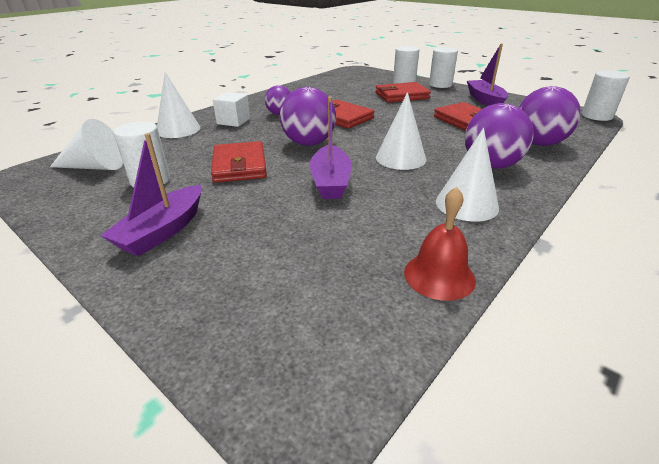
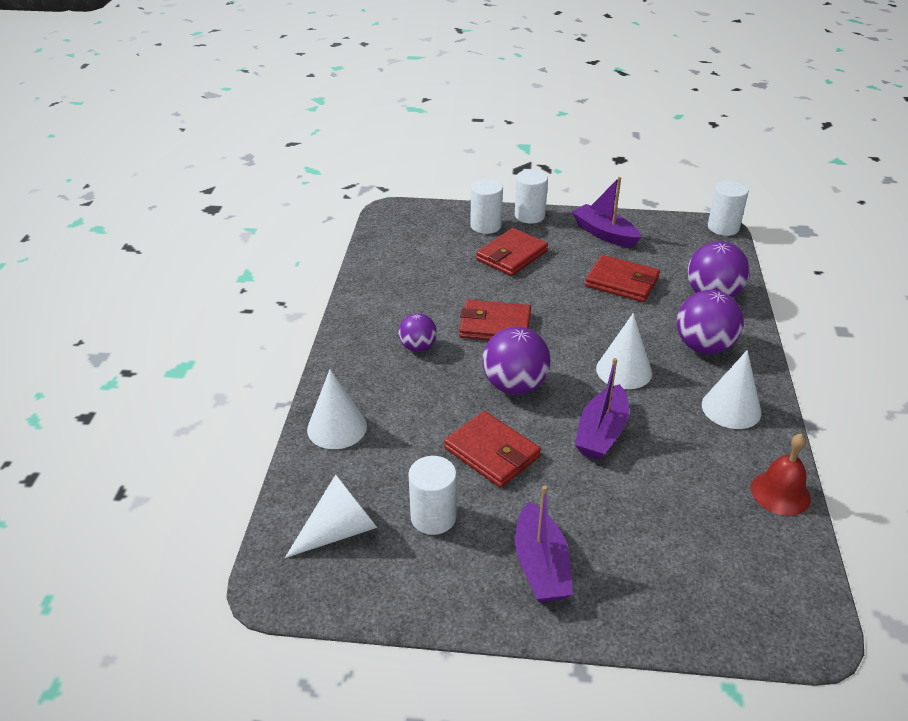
camera: 35 degrees left, 5 degrees up
(233, 121) = (382, 384): white cube -> none
(330, 181) = (601, 433): purple boat -> purple boat turned 60 degrees clockwise

